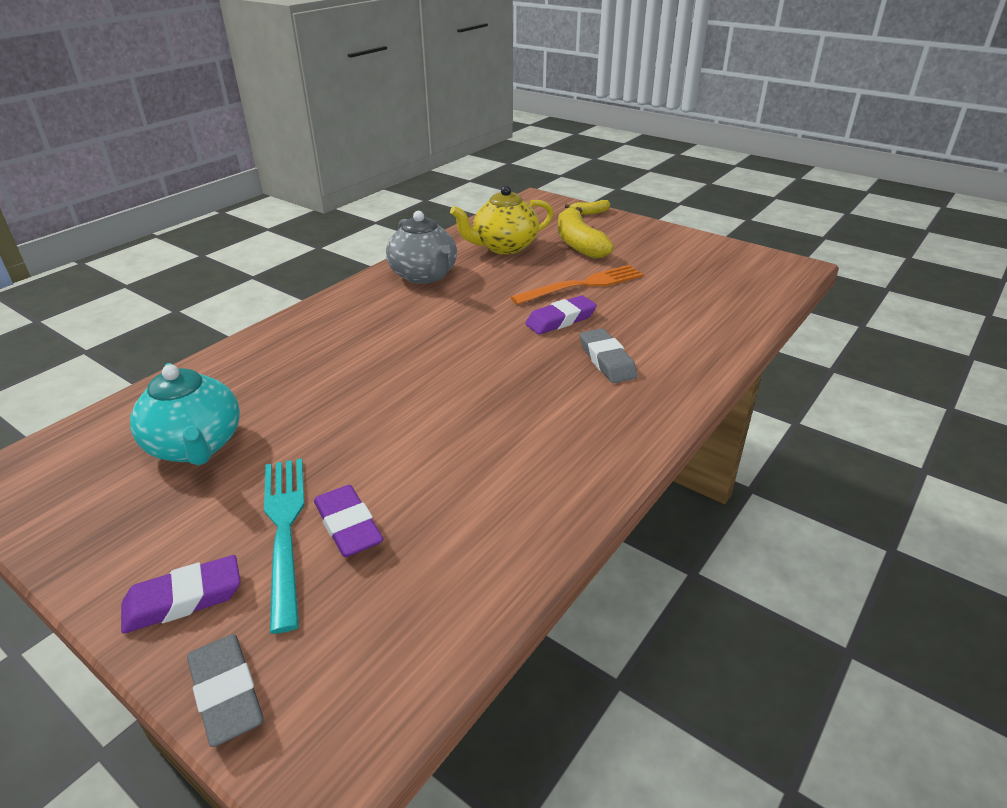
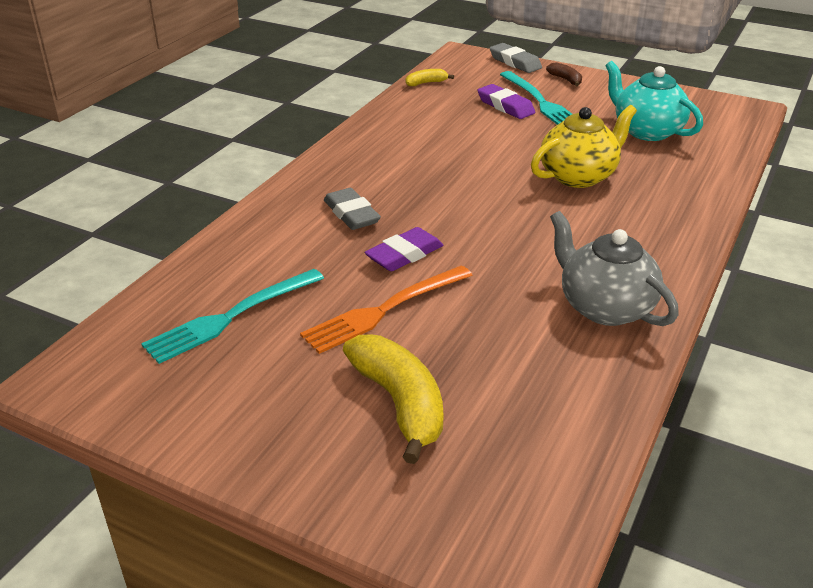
camera: 170 degrees right, 0 degrees up
(183, 599) = (566, 80): purple eraser -> brown banana
(504, 247) = (522, 382): yellow teapot -> yellow teapot (579, 176)
(589, 212) = (389, 519): yellow banana -> yellow banana (426, 83)
(697, 289) = (230, 317): none -> turquoise fork

